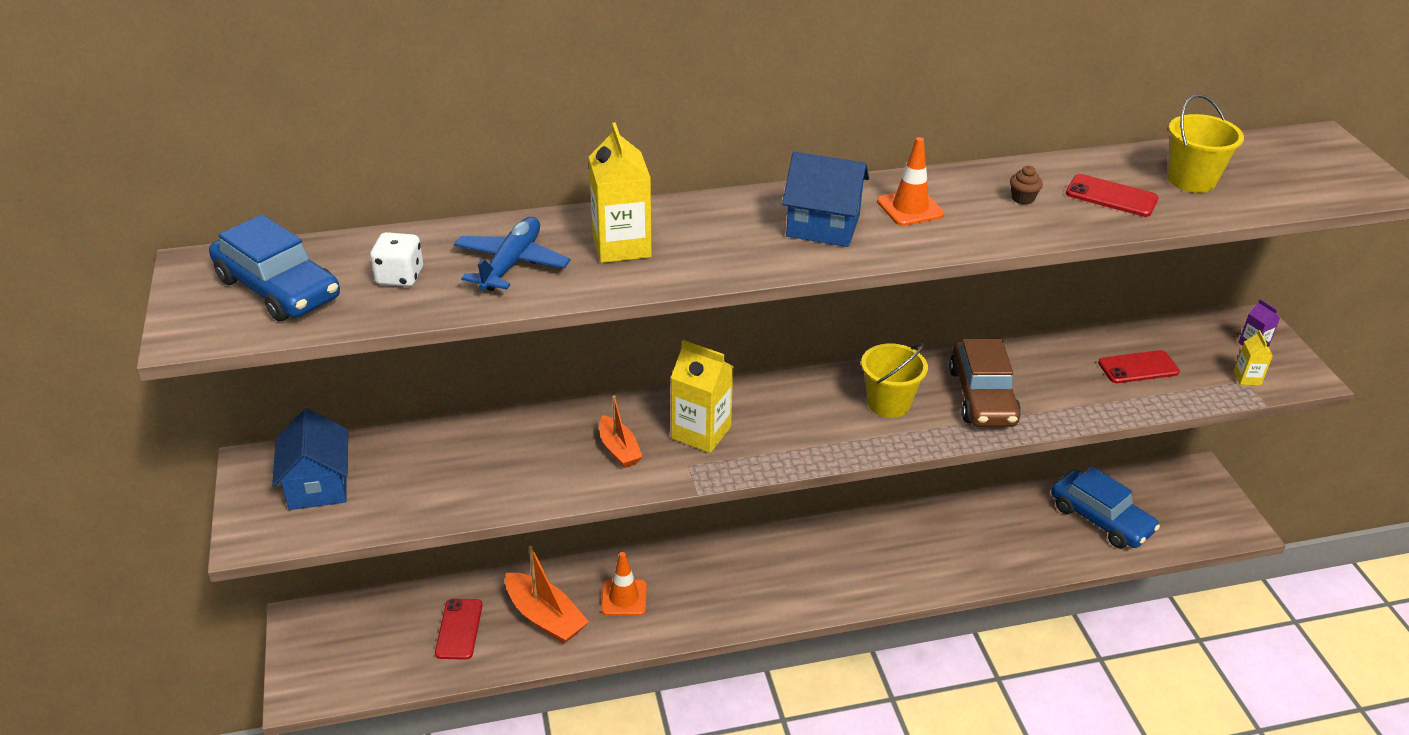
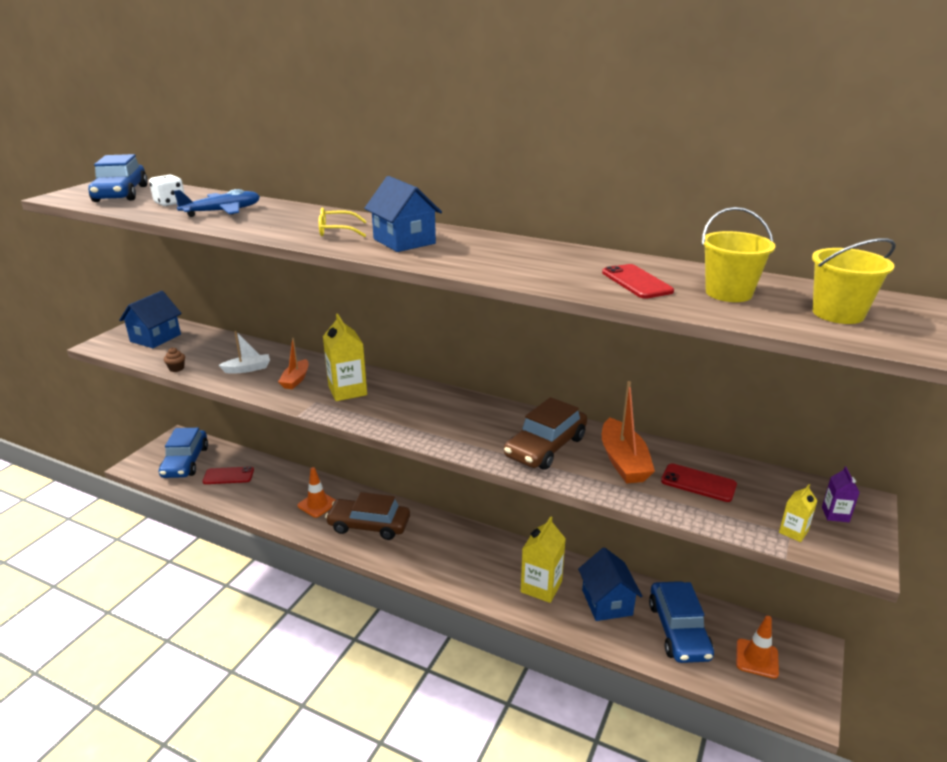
camera: 40 degrees right, 10 degrees down
(368, 646) = (185, 462): none -> blue car
(459, 629) = (228, 476): red phone -> red phone turned 45 degrees clockwise
(534, 465) = (247, 369): none -> white boat
(545, 617) = (270, 492): orange boat -> orange boat (623, 461)
(621, 246) = (284, 220): yellow carton -> yellow carton (541, 587)
(715, 587) = (369, 525): none -> brown car
(721, 240) = (337, 231): none -> yellow glasses
(888, 403) = (477, 424): yellow bucket -> yellow bucket (838, 314)
(910, 208) = (476, 249): orange traffic cone -> orange traffic cone (757, 658)
(1022, 198) = (564, 265): brown cupcake -> brown cupcake (176, 368)
(1023, 528) = (607, 602): none -> blue house

